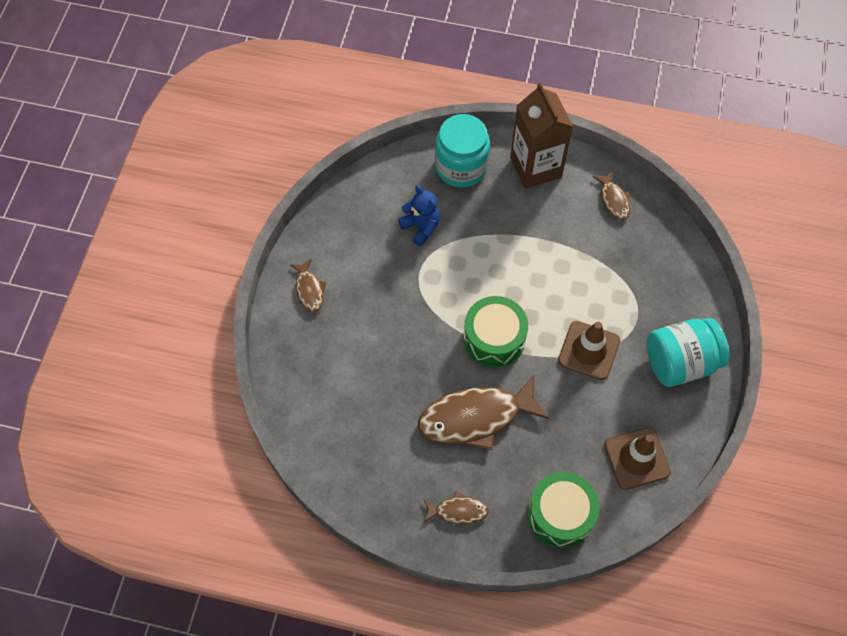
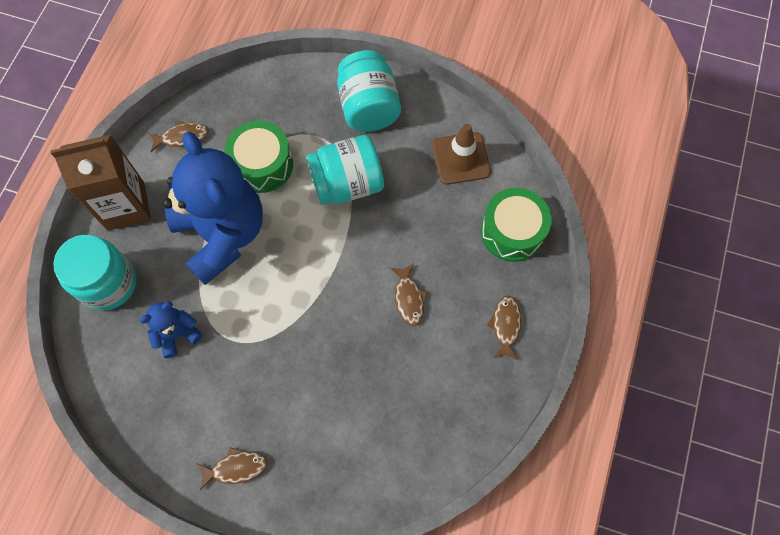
camera: 85 degrees left, 5 degrees up
(476, 417) = (409, 298): brown fish -> brown fish, size x0.49
(494, 338) = (323, 271): green drum -> green drum (262, 165)
(519, 248) = (222, 234): none -> blue teddy bear
(588, 350) = (347, 184): brown traffic cone -> turquoise jar

